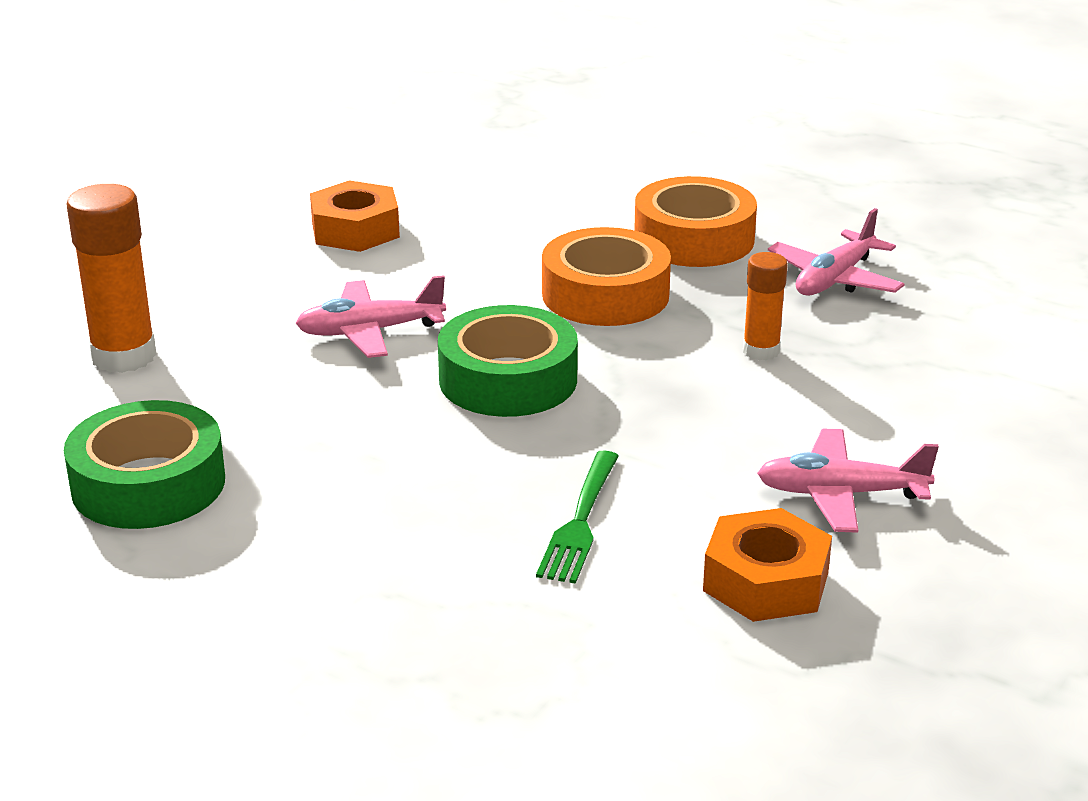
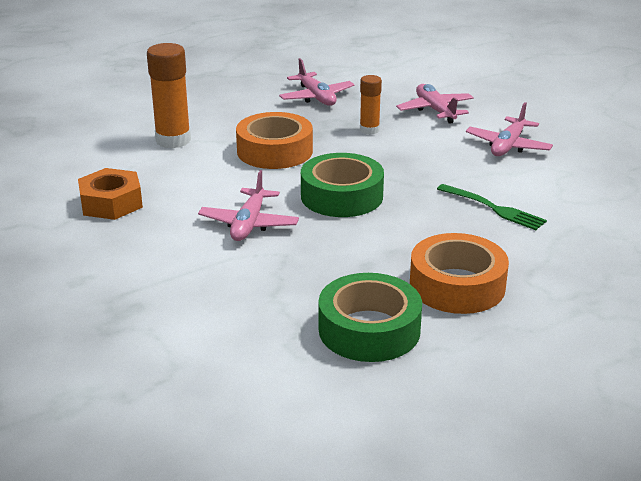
camera: 65 degrees left, 0 degrees up
(124, 356) = (196, 314): orange glue stick -> orange glue stick (173, 140)
(694, 239) = (238, 116): orange tape -> orange tape (457, 285)
(765, 581) = (567, 179): orange nut -> none
(910, 393) = (435, 110): none -> pink plane

